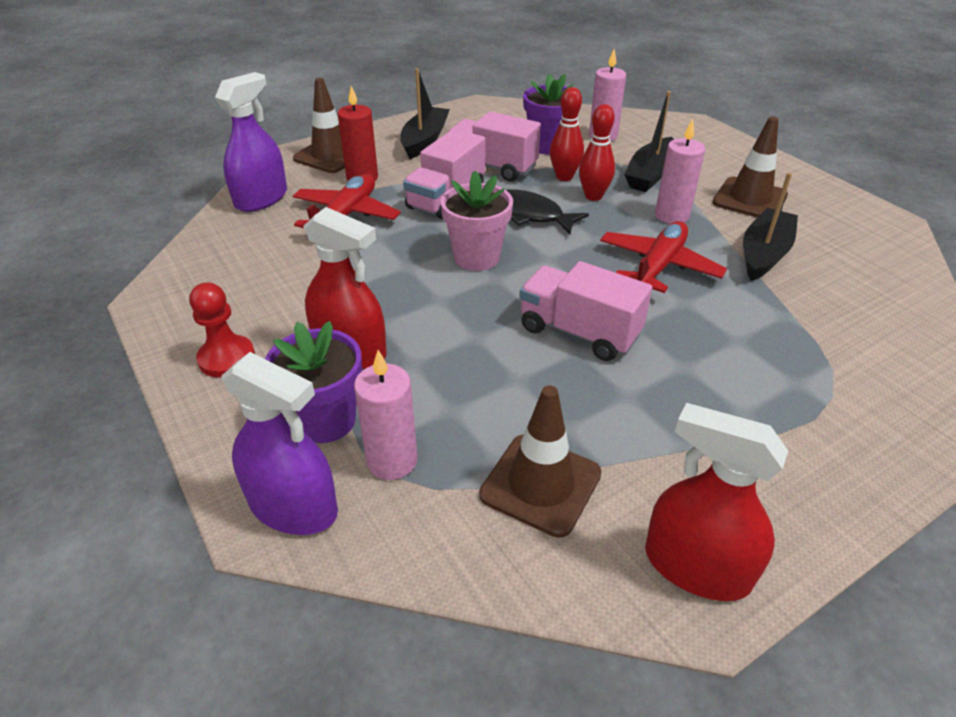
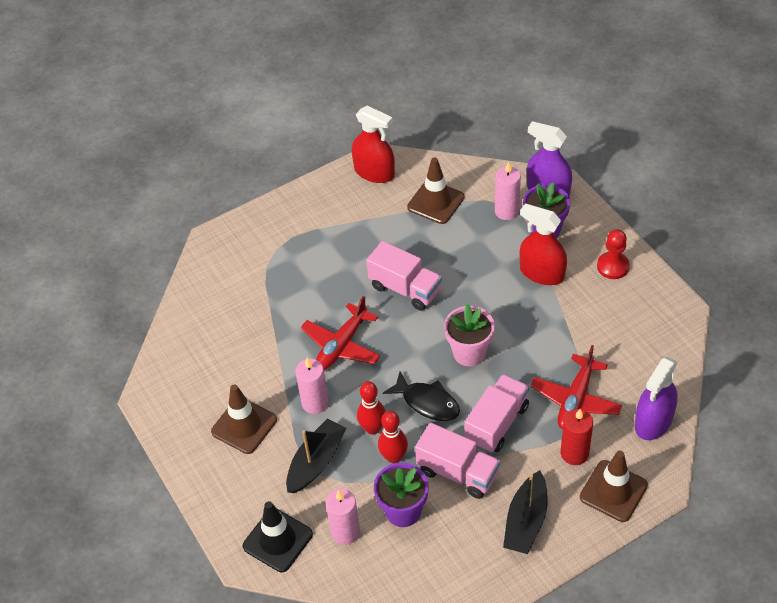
camera: 175 degrees left, 10 degrees up
(668, 132) = (277, 540): none -> black traffic cone
(764, 254) = (262, 360): black boat -> none

